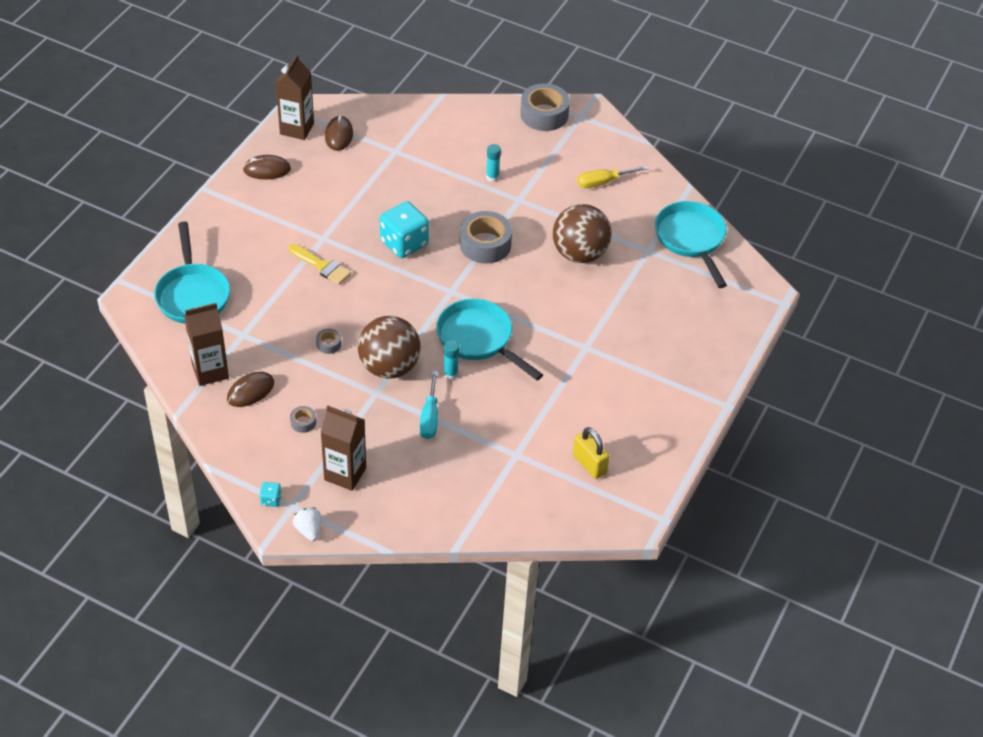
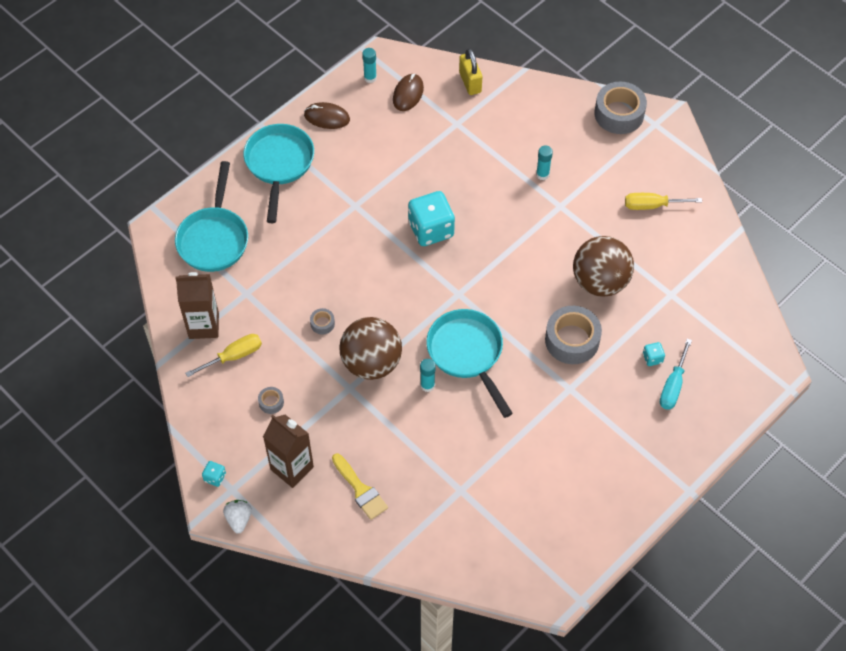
camera: 20 degrees right, 10 degrees up
(250, 391) = (233, 356): brown mouse -> yellow screwdriver
(297, 129) = (370, 78): brown carton -> turquoise glue stick
(322, 266) = (344, 236): yellow brush -> yellow brush (360, 490)
(430, 417) = (392, 427): turquoise screwdriver -> turquoise screwdriver (673, 385)
(485, 244) = (509, 249): grey tape -> grey tape (572, 340)
(589, 464) = (528, 520): yellow padlock -> yellow padlock (470, 82)
(651, 305) = (652, 358): none -> turquoise dice
(691, 240) = (719, 292): turquoise pan -> turquoise pan (279, 165)

